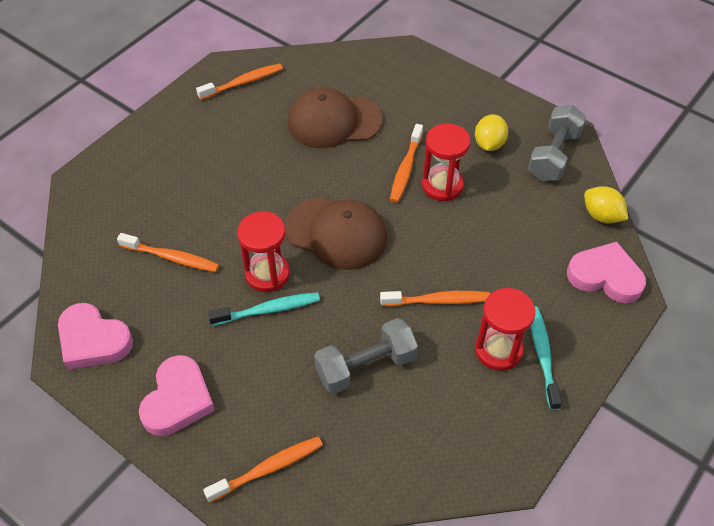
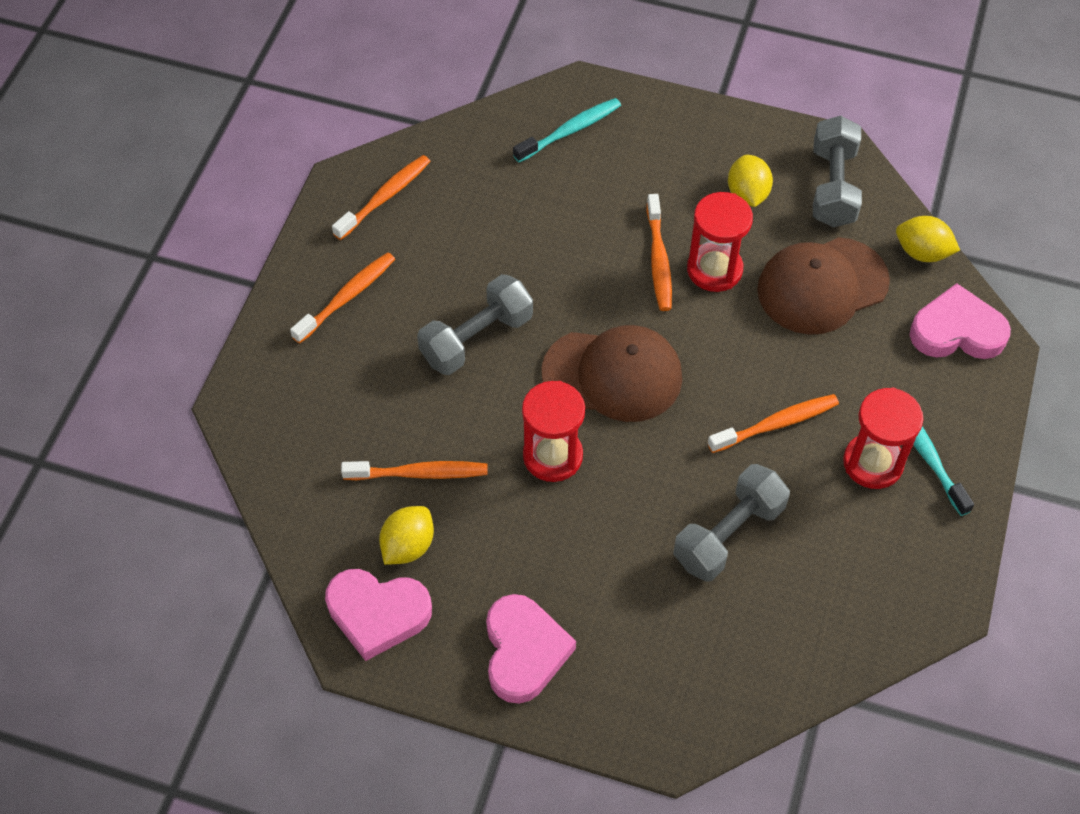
camera: 20 degrees left, 5 degrees up
(138, 302) = (408, 546): none -> yellow lemon
(256, 184) = (476, 339): none -> grey dumbbell
(268, 310) = (577, 502): turquoise toothbrush -> turquoise toothbrush (570, 131)
(268, 469) = (674, 695): orange toothbrush -> orange toothbrush (347, 297)
(334, 121) = (535, 219): brown cap -> brown cap (822, 286)

